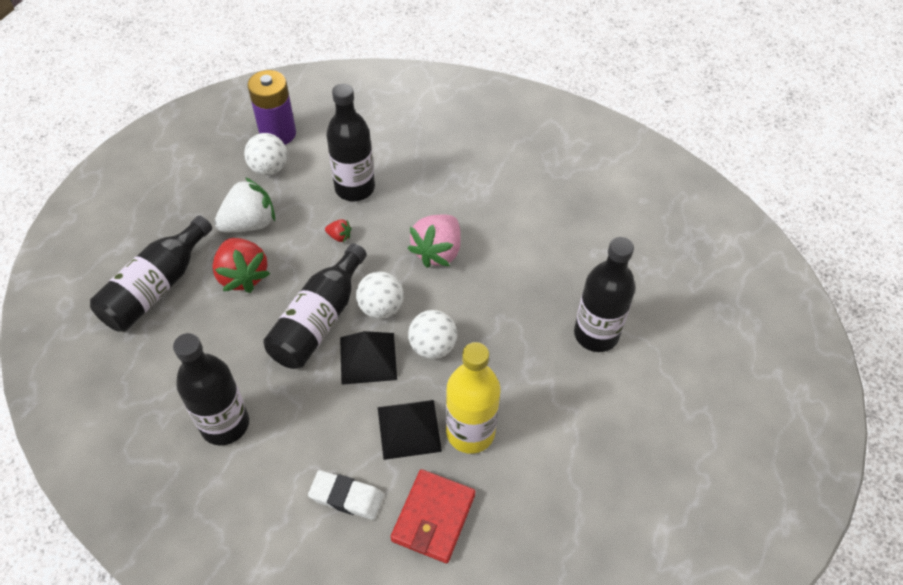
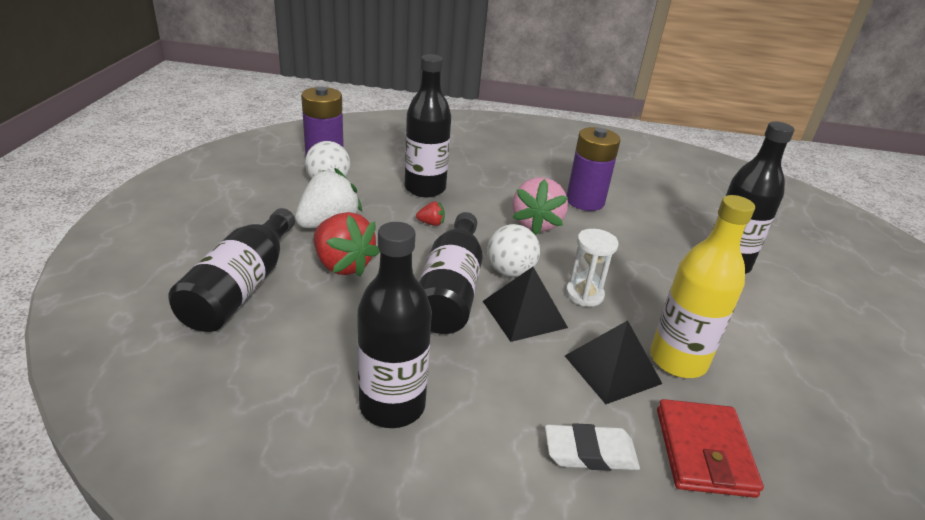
camera: 20 degrees left, 20 degrees down
(432, 347) = (584, 294): white ball -> white hourglass
(505, 227) = (585, 201): none -> purple battery

